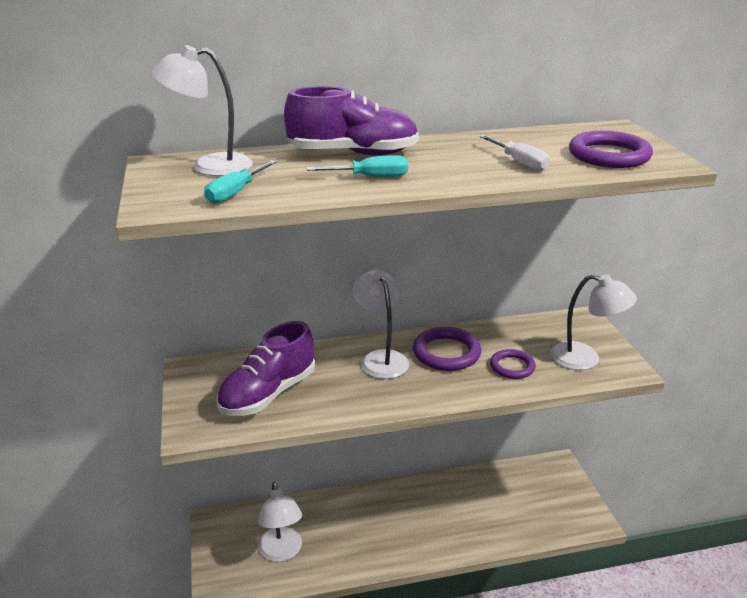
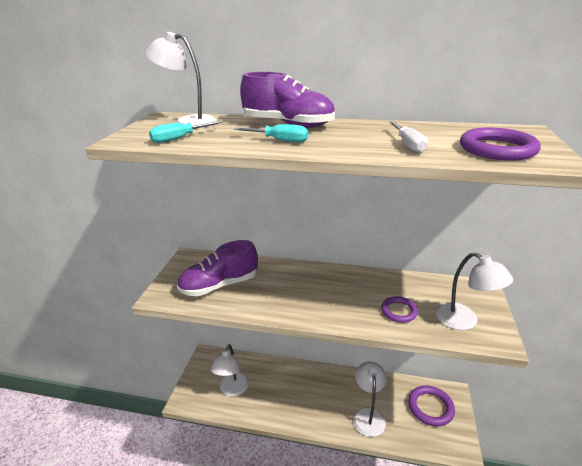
camera: 25 degrees right, 0 degrees up
(380, 358) = (306, 280): white lamp -> white lamp (368, 415)
(446, 353) = (355, 288): purple ring -> purple ring (430, 407)

